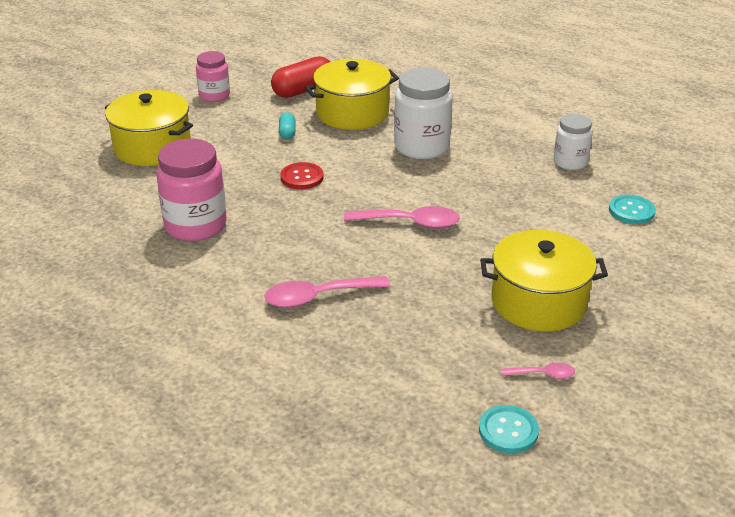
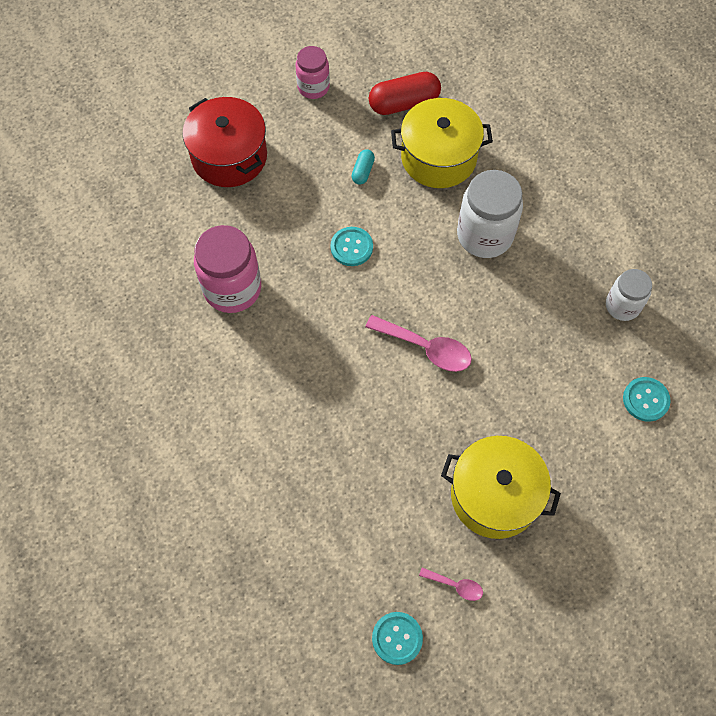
camera: 20 degrees right, 30 degrees up
(152, 147) = (229, 156): yellow pot -> red pot
(302, 177) = (351, 247): red button -> turquoise button
(318, 297) = (305, 422): pink spoon -> none

